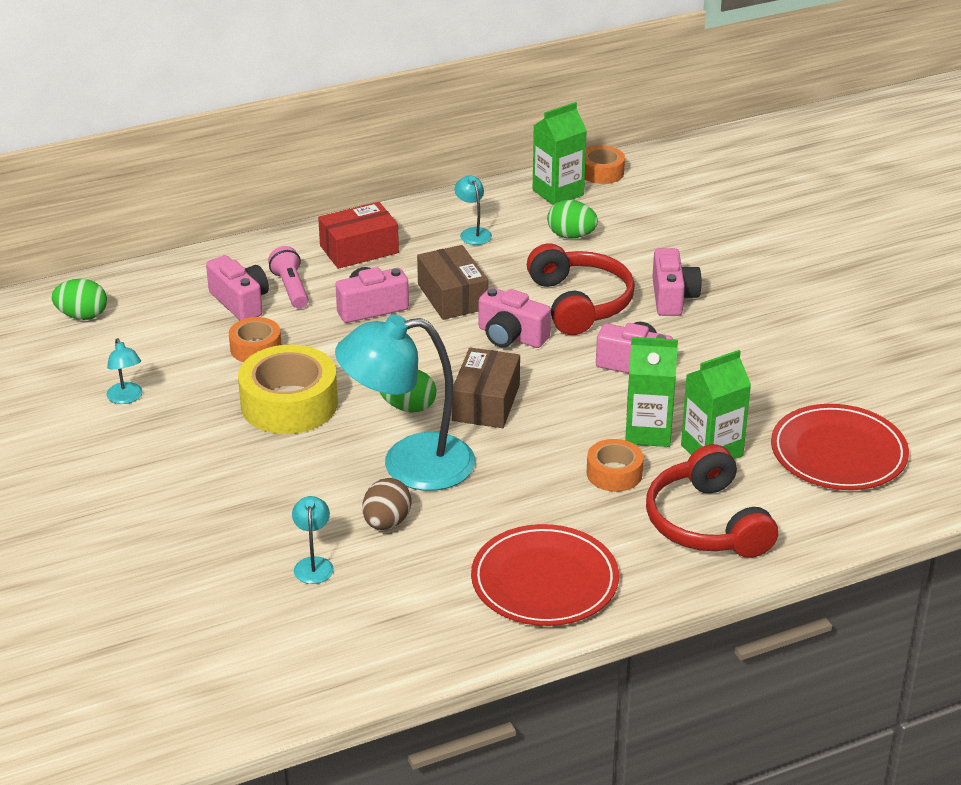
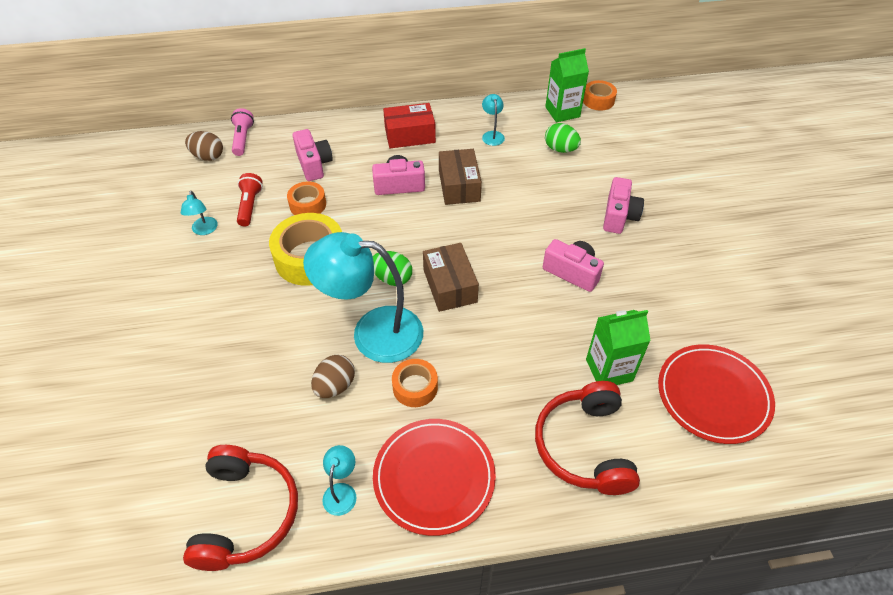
camera: 15 degrees right, 15 degrees up
(82, 316) = (208, 156): green egg -> brown egg
(175, 362) = (250, 206): none -> red flashlight
(291, 288) = (352, 159): pink flashlight -> pink flashlight (243, 139)
(313, 564) = (265, 415): turquoise lamp -> turquoise lamp (341, 492)
(486, 403) = (450, 286): brown box -> brown box turned 45 degrees counterclockwise
(511, 336) = (489, 228): pink camera -> none
(579, 303) = (548, 208): red headphones -> red headphones (245, 514)
(614, 473) = (525, 376): orange tape -> orange tape (415, 387)
(648, 432) = (564, 340): green carton -> none

